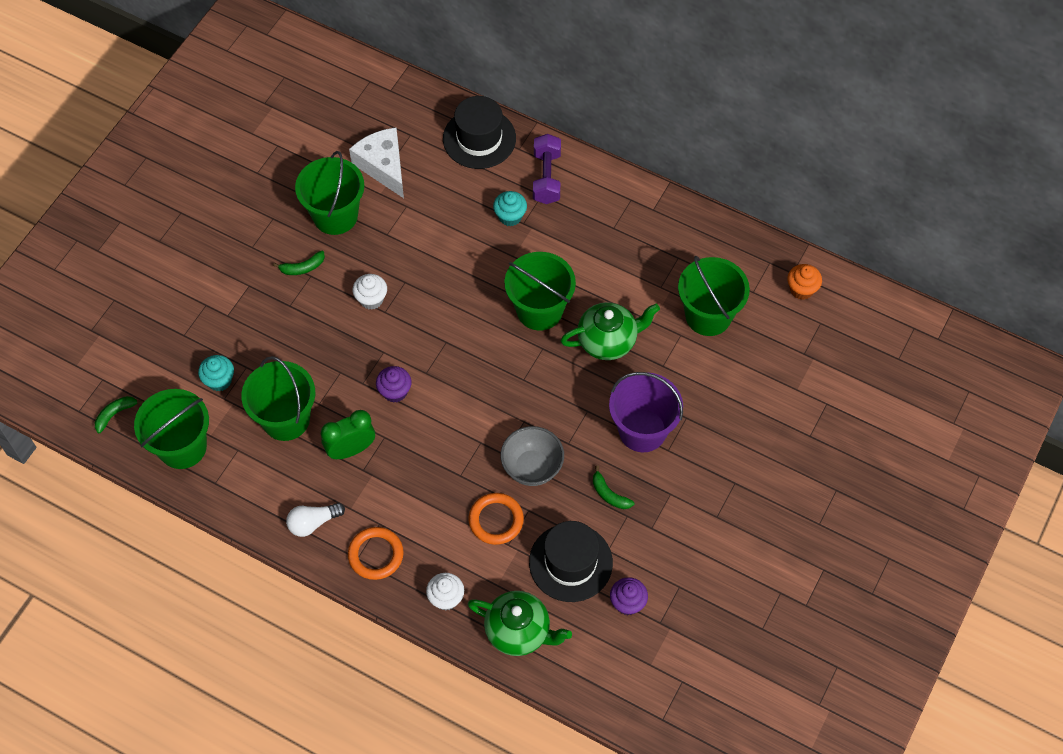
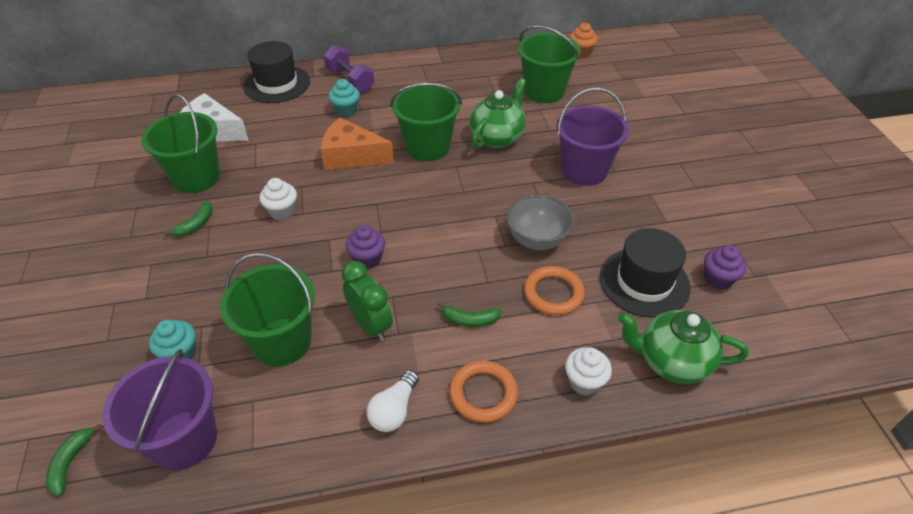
camera: 40 degrees left, 15 degrees down
(182, 447) = (184, 440): green bucket -> purple bucket
(351, 449) = (371, 325): green clock -> green clock turned 120 degrees clockwise
(469, 276) = (351, 156): none -> orange cheese
(519, 631) = (672, 361): green teapot -> green teapot turned 150 degrees counterclockwise
(609, 494) = (612, 220): green banana -> green banana (470, 320)

